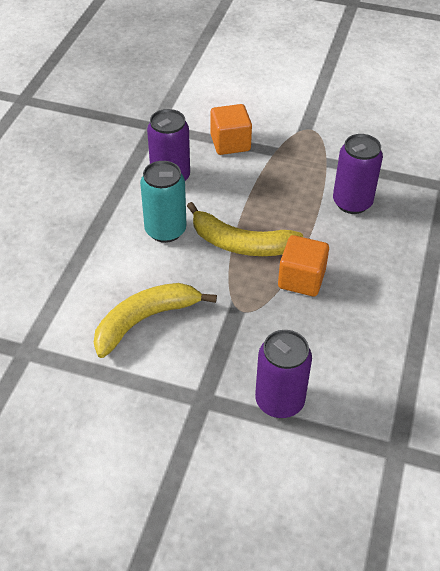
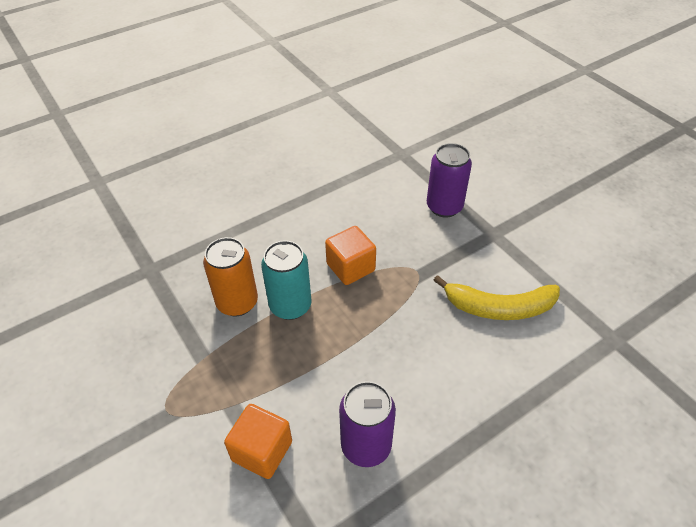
camera: 140 degrees left, 0 degrees up
(165, 230) = (421, 381): turquoise can -> turquoise can (290, 306)
(241, 244) = (366, 324): yellow banana -> none
(352, 202) = (237, 302): purple can -> orange can

